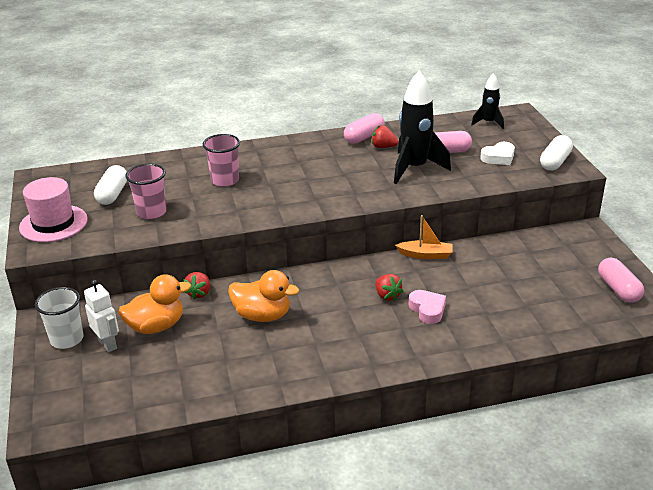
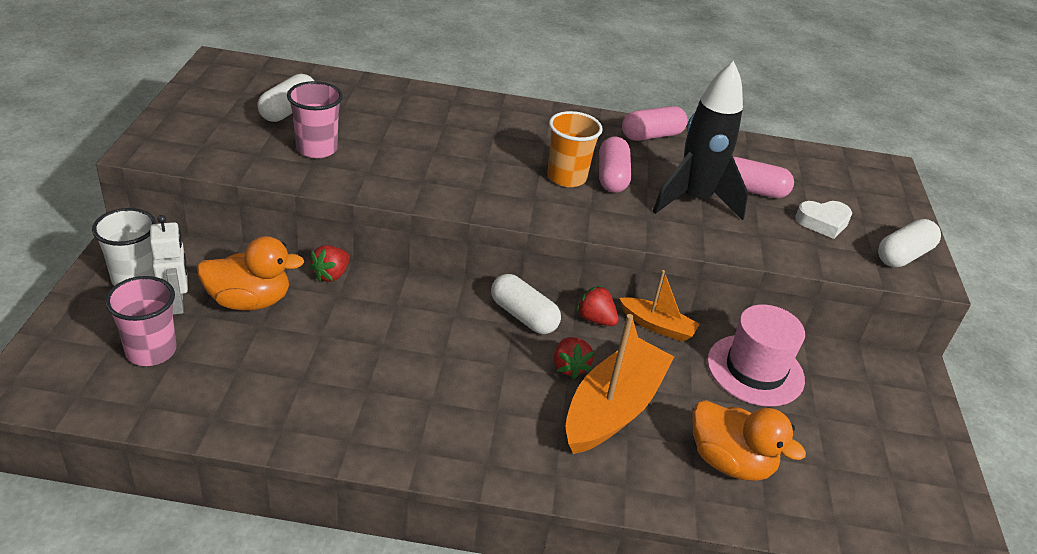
camera: 15 degrees right, 5 degrees up
(53, 223) = (193, 125): pink hat -> pink hat (755, 370)
(225, 180) = (435, 136): pink cup -> pink cup (151, 351)
(262, 315) = (389, 335): orange duck -> orange duck (730, 462)
(327, 179) = (566, 177): none -> orange cup
(340, 276) = (523, 316): none -> white capsule
(383, 147) = (669, 157): red strawberry -> red strawberry (595, 319)
(427, 309) = (613, 408): pink heart -> orange boat
(488, 123) = (836, 168): black rocket -> none
(618, 289) = (914, 482): pink capsule -> pink capsule (612, 177)

